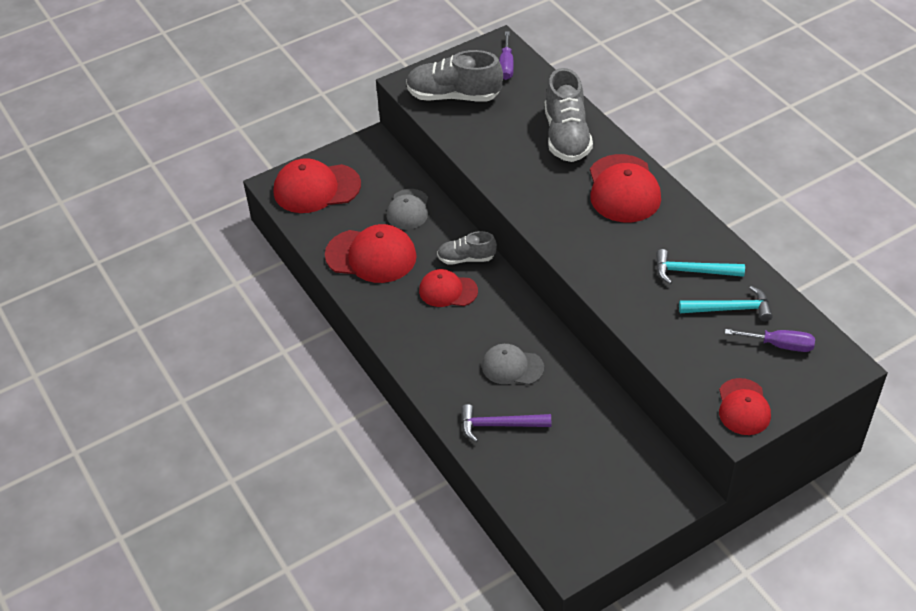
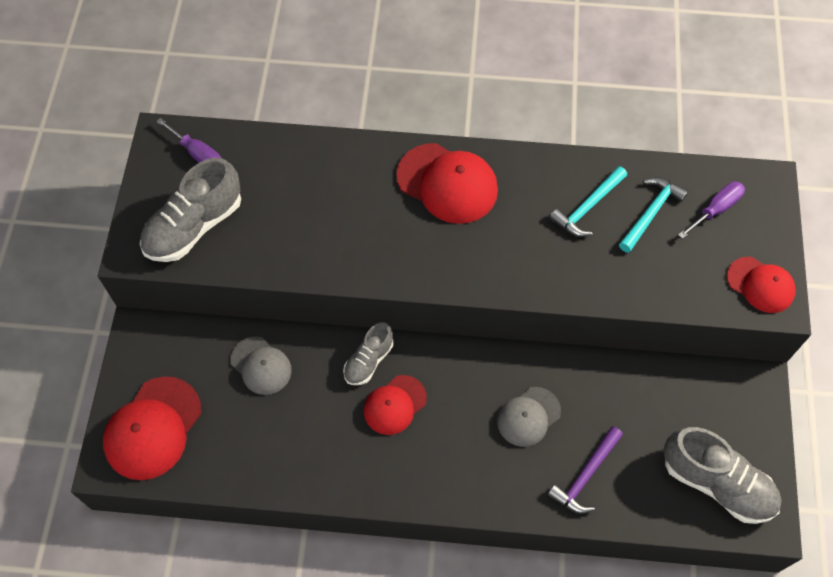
camera: 55 degrees left, 15 degrees up
(371, 256) = (291, 441): red cap -> none
(566, 136) = (340, 176): grey shoe -> grey shoe (717, 483)

